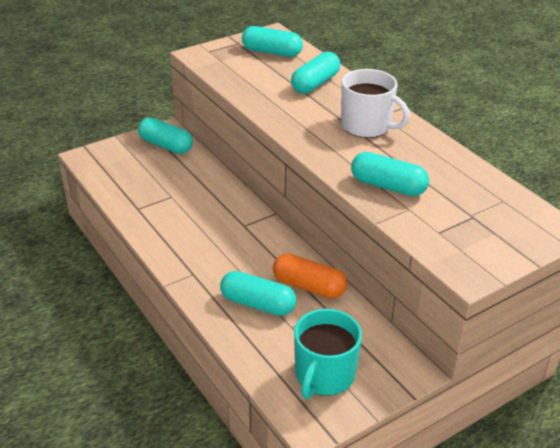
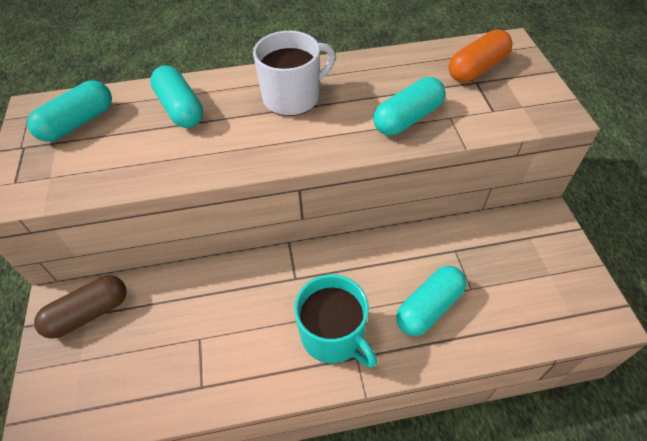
camera: 65 degrees left, 15 degrees up
(166, 145) = (88, 313): turquoise capsule -> brown capsule
(308, 287) = (417, 254): orange capsule -> orange capsule (477, 68)
(324, 375) = (543, 284): turquoise mug -> turquoise mug (333, 336)

